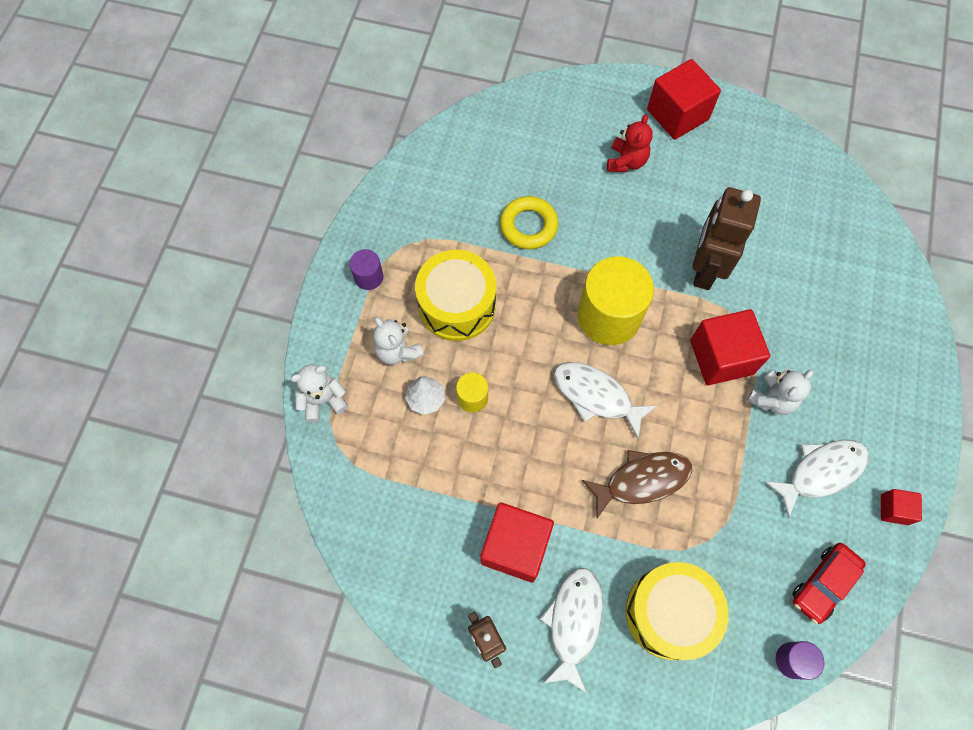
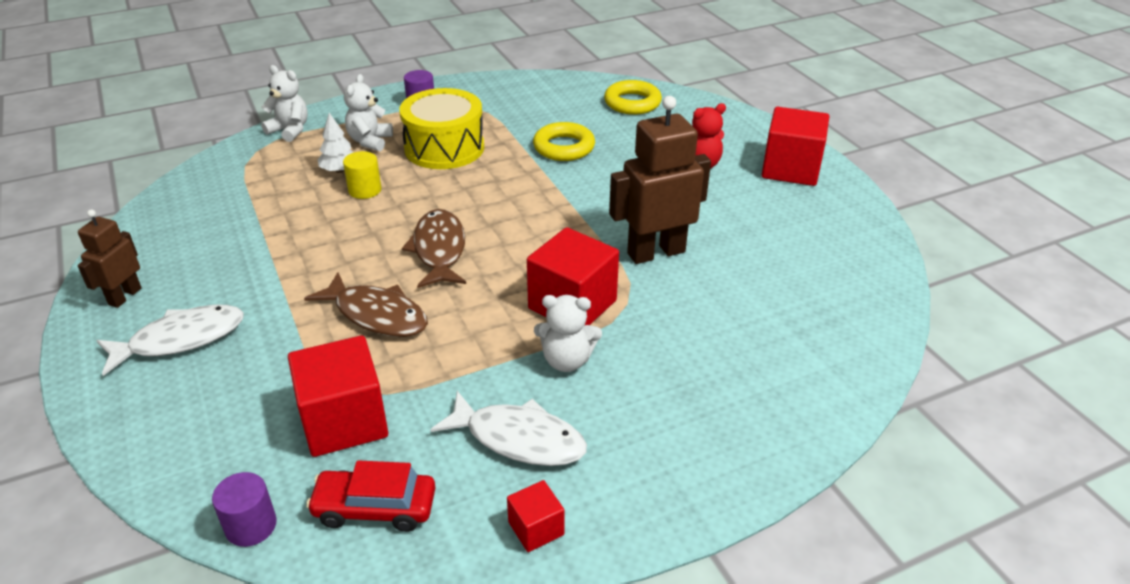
camera: 50 degrees right, 30 degrees down
(504, 134) = (632, 103): none -> yellow ring
(515, 547) = (236, 272): red cube -> red cube (344, 421)
(596, 396) = (439, 250): white fish -> brown fish
(609, 316) = (530, 222): yellow cylinder -> none
(669, 613) = (239, 399): yellow drum -> none

